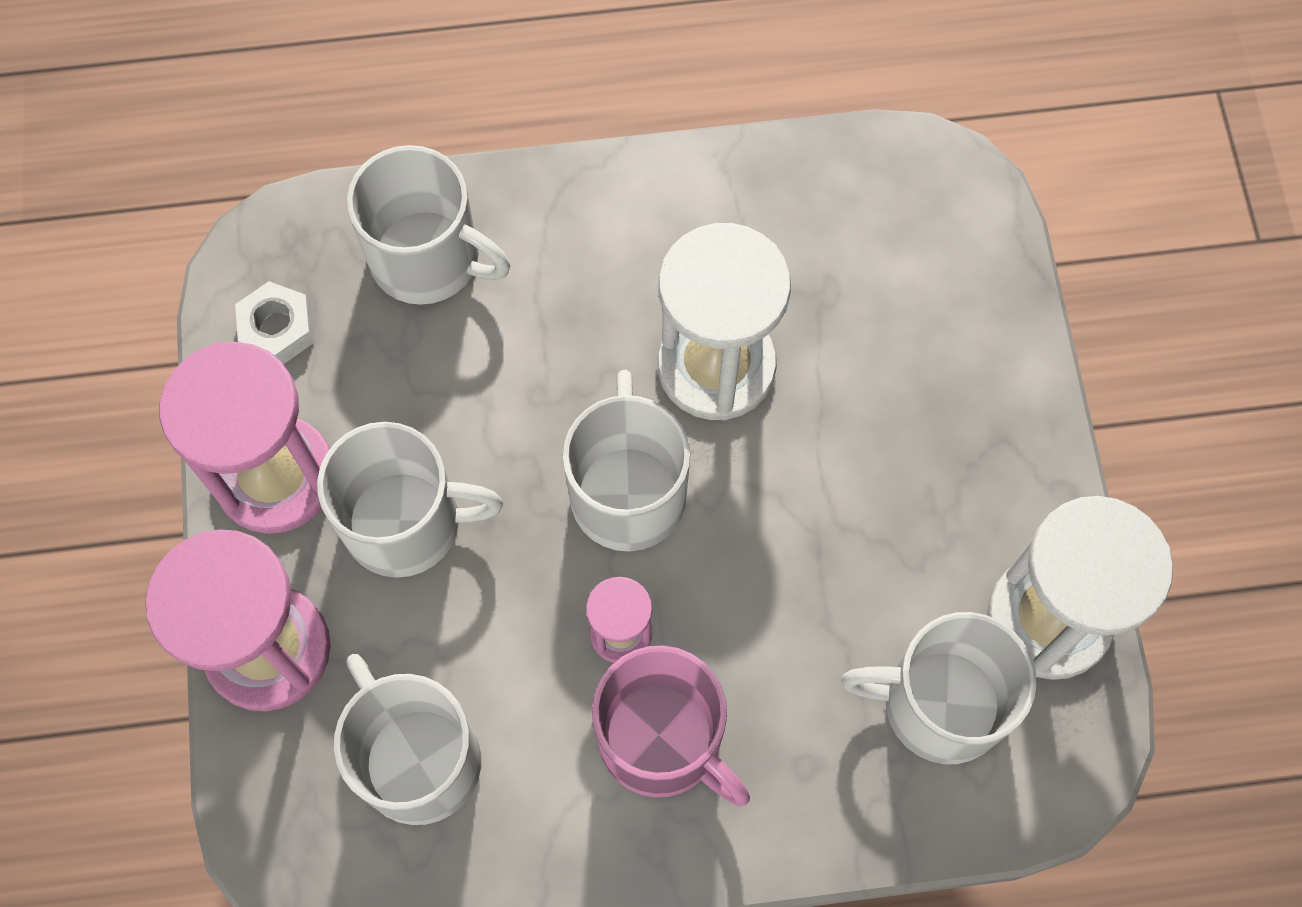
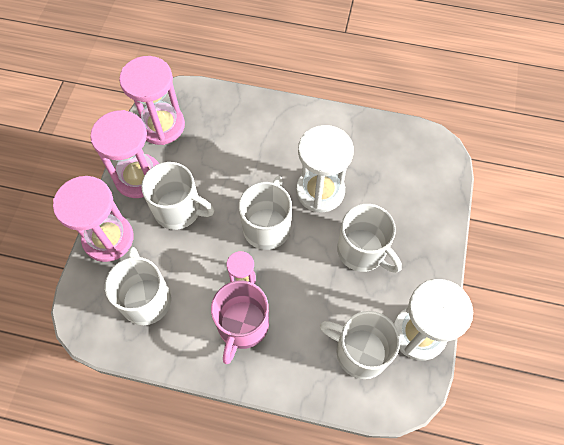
camera: 20 degrees right, 5 degrees down
(277, 329) = (162, 125): white nut -> pink hourglass
(428, 258) = (227, 118): white mug -> white mug (362, 251)
(662, 740) = (242, 325): pink mug -> pink mug turned 45 degrees clockwise

